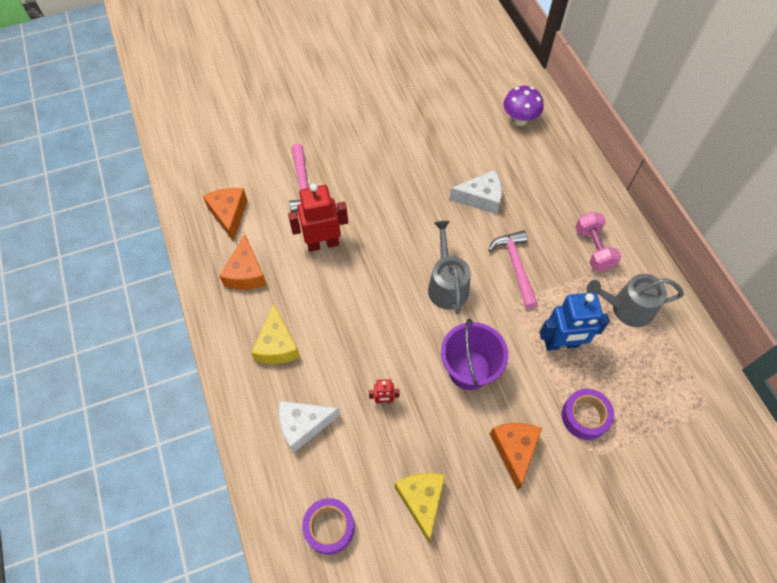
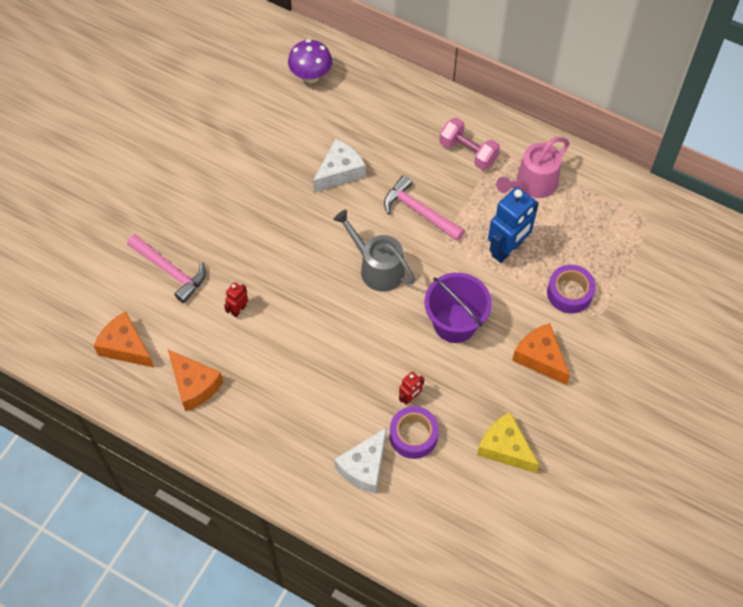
camera: 40 degrees left, 0 degrees up
(277, 345) = (281, 423): yellow cheese -> none
(323, 243) = (238, 310): red robot -> red robot, size x0.48
(329, 527) = (455, 522): purple tape -> purple tape (413, 435)
(627, 308) = (533, 184): grey watering can -> pink watering can

